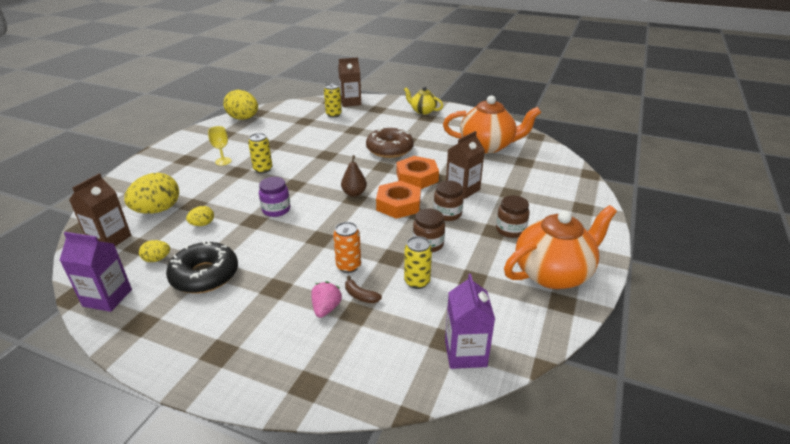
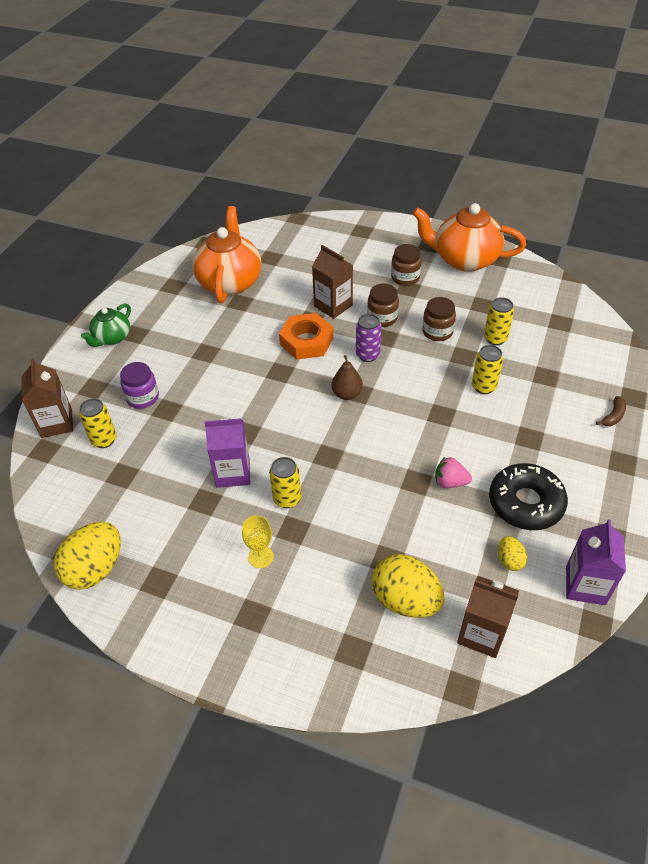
camera: 90 degrees left, 15 degrees up
(202, 224) = (431, 534): yellow egg -> none
(276, 210) = (390, 463): purple jar -> purple jar (143, 397)
(326, 308) = (547, 396): pink strawberry -> pink strawberry (450, 482)
(348, 266) = (483, 386): orange can -> yellow can
(360, 296) = (524, 375): brown banana -> brown banana (613, 416)
(389, 149) = (232, 368): brown donut -> none
(398, 204) = (367, 355): orange nut -> purple can
(423, 111) = (112, 338): yellow teapot -> green teapot
(465, 353) = (570, 312): purple carton -> purple carton (233, 473)
(553, 273) = (464, 259): orange teapot -> orange teapot turned 45 degrees counterclockwise

